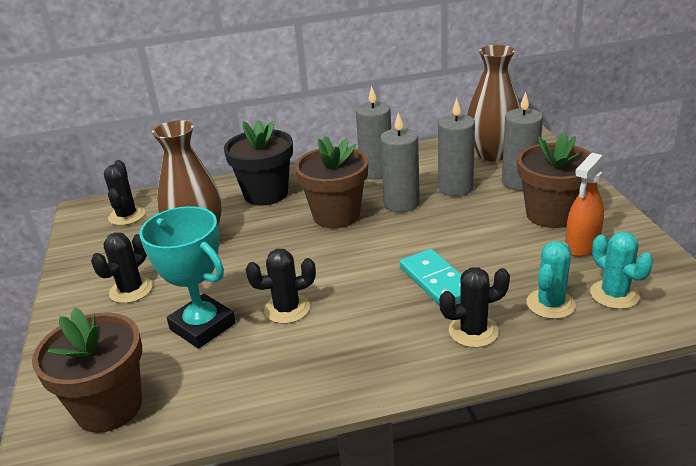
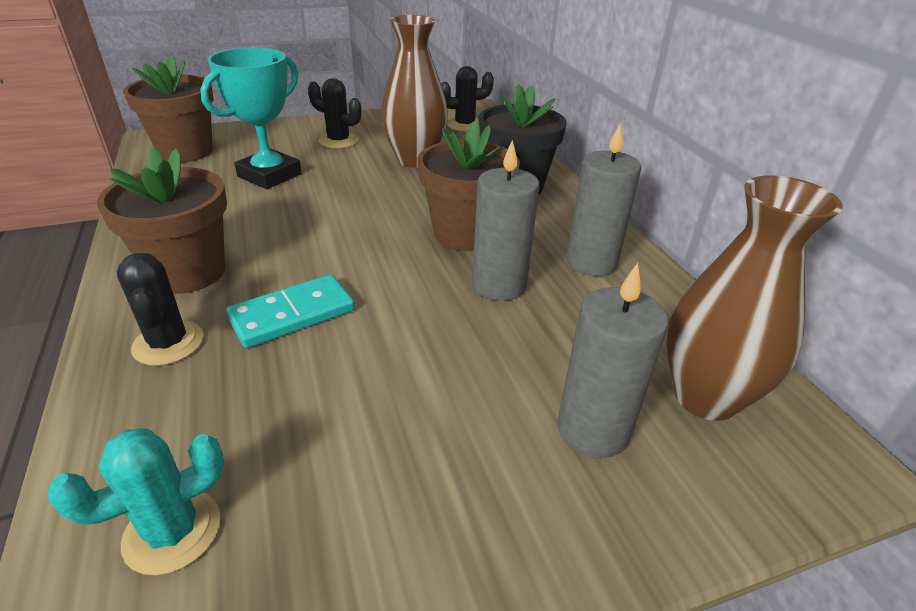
camera: 80 degrees right, 5 degrees up
(287, 309) = (277, 213): black cactus -> none
(455, 188) = (555, 341): grey candle -> none
(550, 304) = (187, 431): turquoise cactus -> none
(551, 214) = (467, 467): brown flower pot -> brown flower pot (188, 272)
(581, 246) = (345, 503): orange spray bottle -> none

